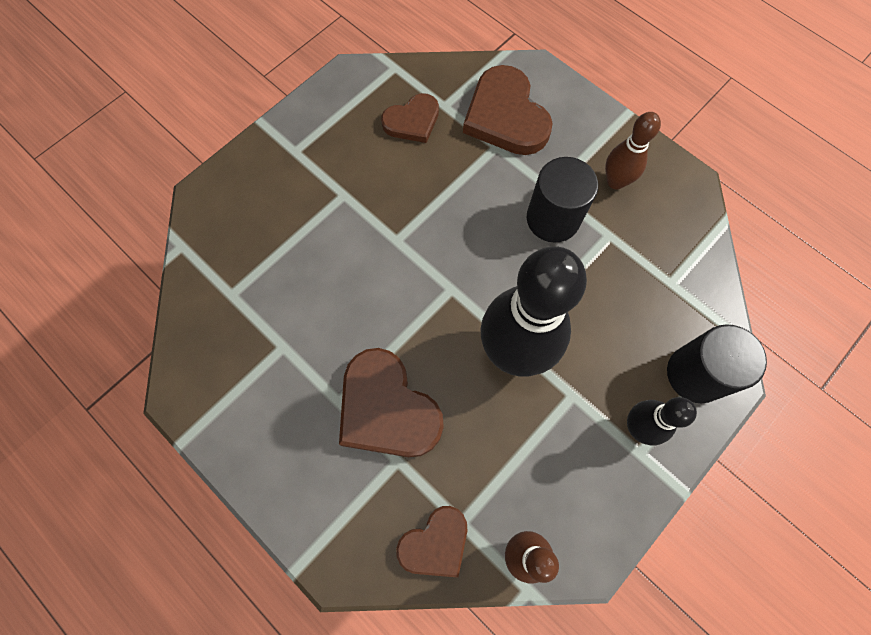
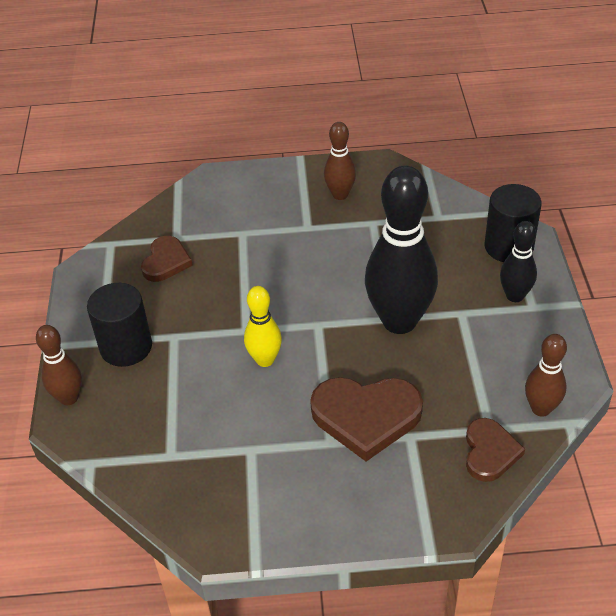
camera: 45 degrees left, 25 degrees down
(225, 178) = (69, 398): none -> brown bowling pin
(378, 281) = (265, 360): none -> yellow bowling pin
(506, 116) = (226, 213): brown heart -> none
(553, 219) = (329, 240): black cylinder -> black cylinder (126, 347)

